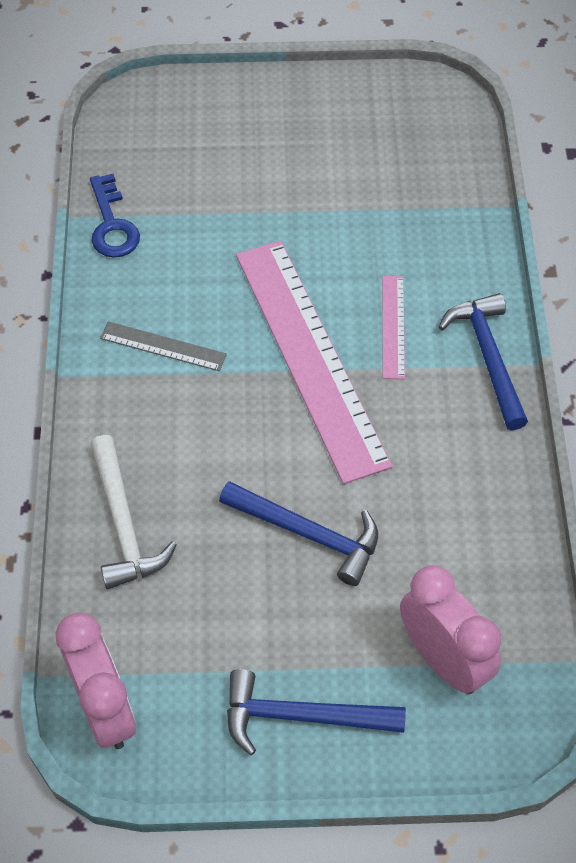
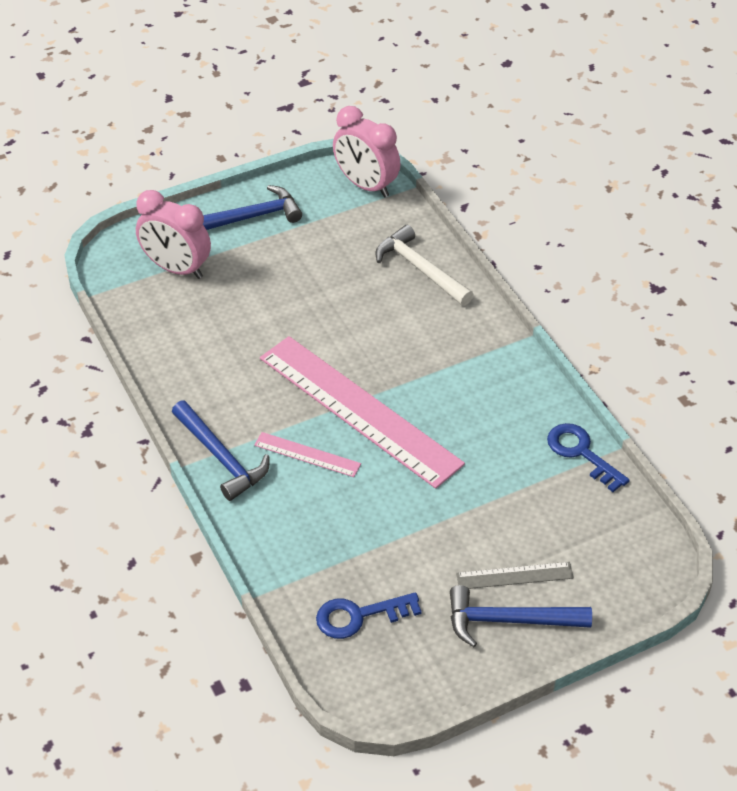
camera: 155 degrees right, 10 degrees down
(163, 346) = (473, 379): grey ruler -> grey ruler (514, 576)
(308, 534) = (296, 303): blue hammer -> blue hammer (509, 620)
(393, 326) = (307, 454): pink ruler -> pink ruler turned 45 degrees counterclockwise
(420, 156) = (359, 616): none -> blue key

